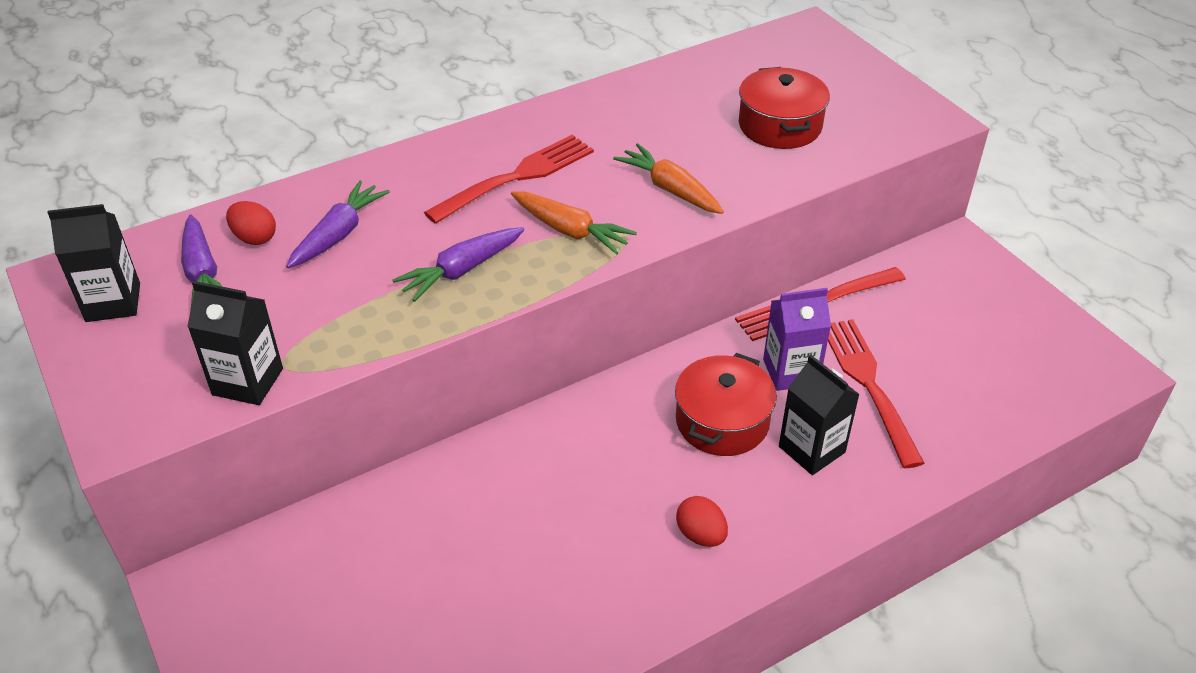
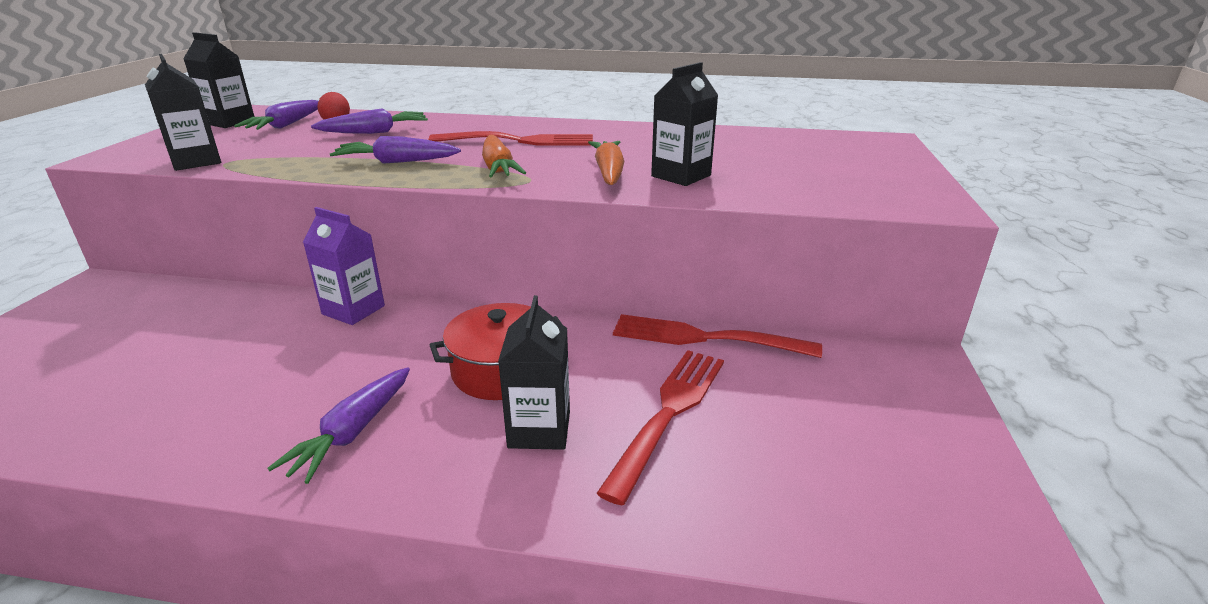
camera: 40 degrees right, 15 degrees down
(701, 535) = (352, 432): red egg -> purple carrot
(731, 165) = (681, 176): none -> black carton
(780, 126) = (764, 170): red pot -> none
(790, 372) = (611, 368): purple carton -> purple carton (353, 310)

